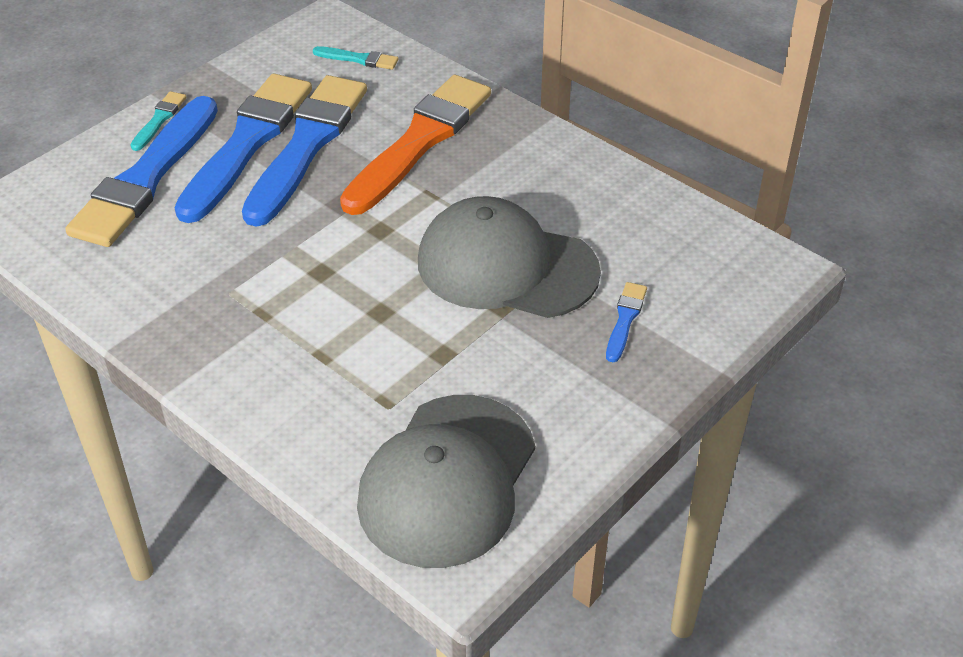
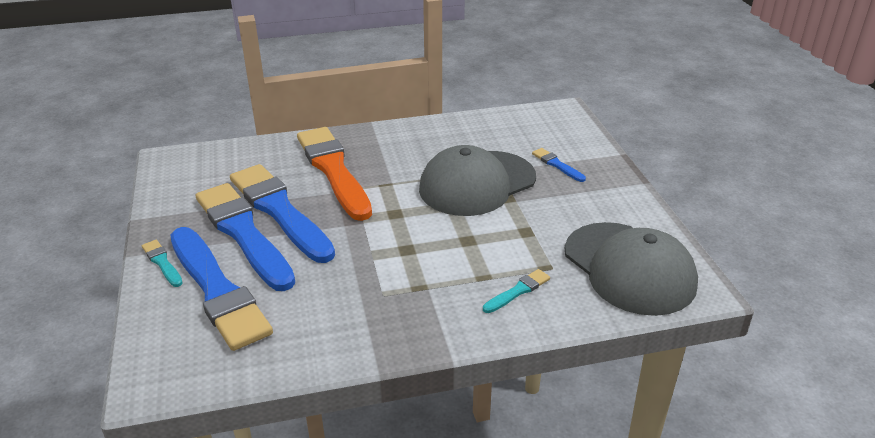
camera: 55 degrees left, 10 degrees down
(358, 59) = (224, 162): turquoise brush -> turquoise brush (518, 291)

